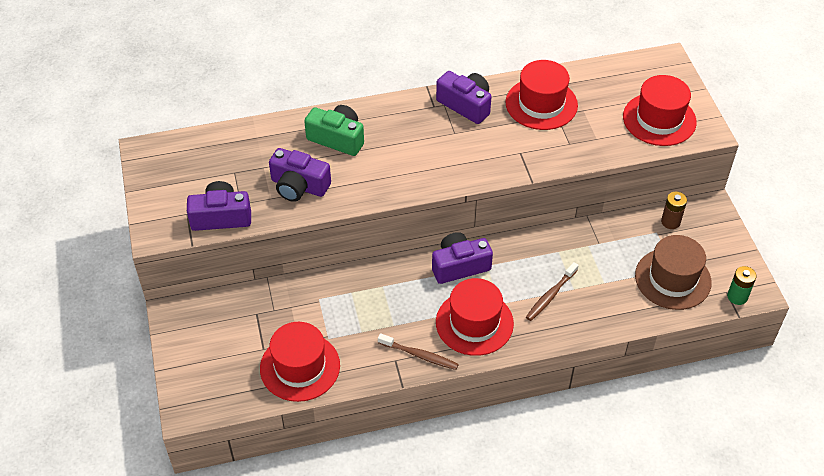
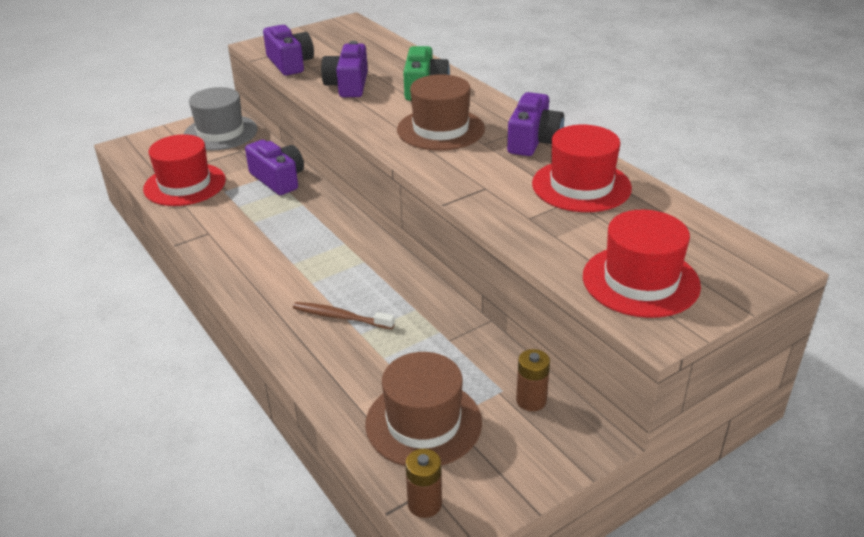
camera: 70 degrees right, 15 degrees down
(208, 324) = (220, 133): none -> grey hat
(418, 150) = (440, 129): none -> brown hat
(420, 355) = (218, 246): brown toothbrush -> none
(459, 266) = (353, 244): purple camera -> purple camera (278, 179)
(474, 323) = (276, 270): red hat -> none
(737, 296) = (424, 504): green battery -> brown battery

